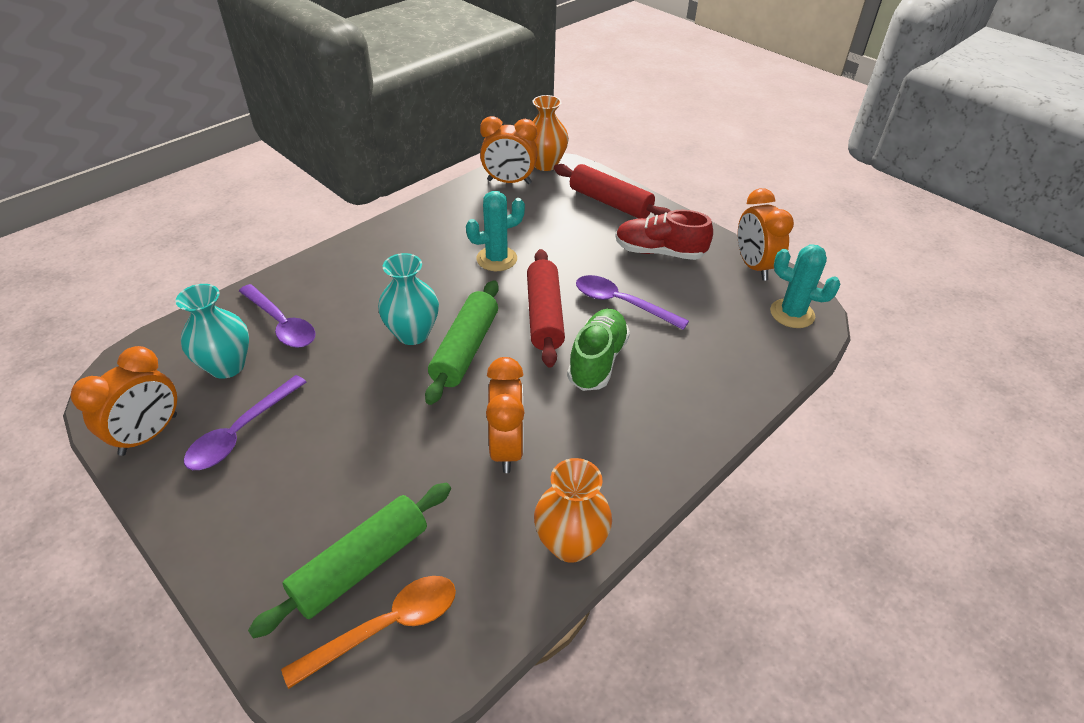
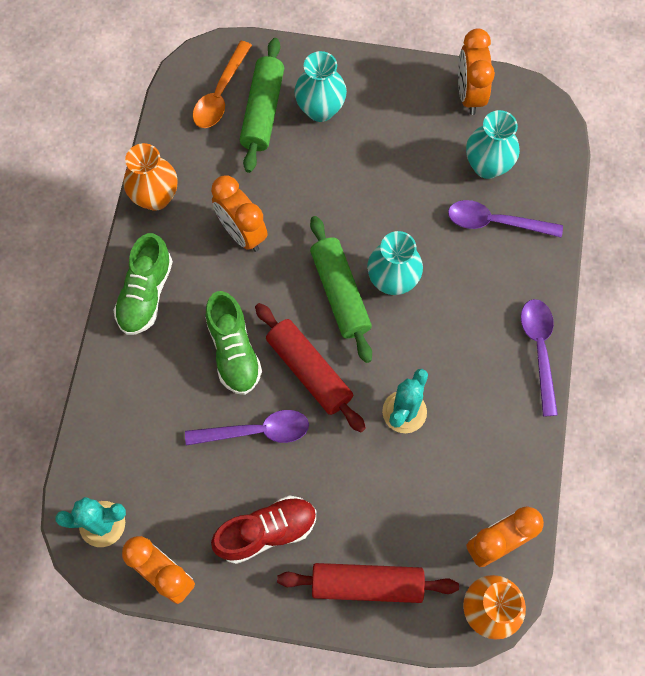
camera: 145 degrees right, 25 degrees up
(241, 432) = (417, 132): purple spoon -> purple spoon (539, 349)
(300, 522) = (320, 109): none -> turquoise vase
(650, 451) = (146, 294): none -> green shoe

